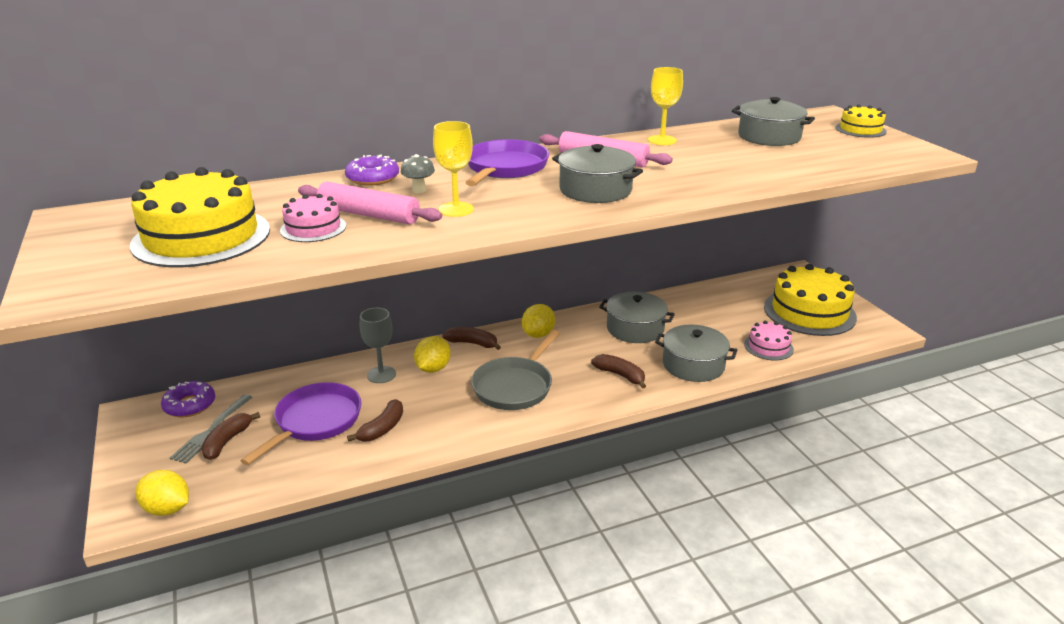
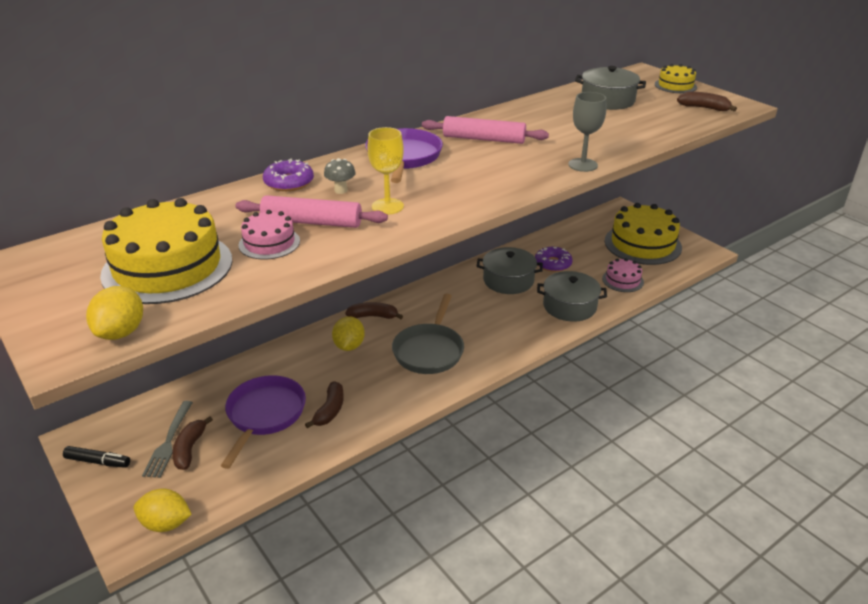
camera: 15 degrees left, 5 degrees up
(137, 437) = (98, 461): none -> black marker
(190, 405) = (133, 421): purple donut -> purple donut (553, 264)
(381, 374) = (304, 359): grey goblet -> grey goblet (582, 165)
(538, 334) = (428, 298): yellow lemon -> yellow lemon (121, 332)
(595, 190) = (496, 171): grey pot -> none
(620, 375) = (514, 325): brown banana -> brown banana (704, 108)
(662, 140) = (522, 113): yellow goblet -> none

